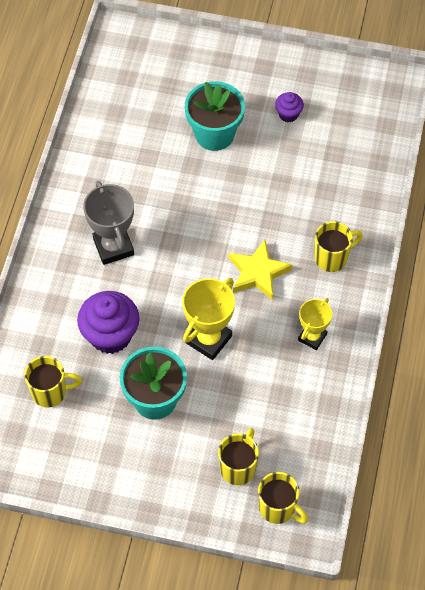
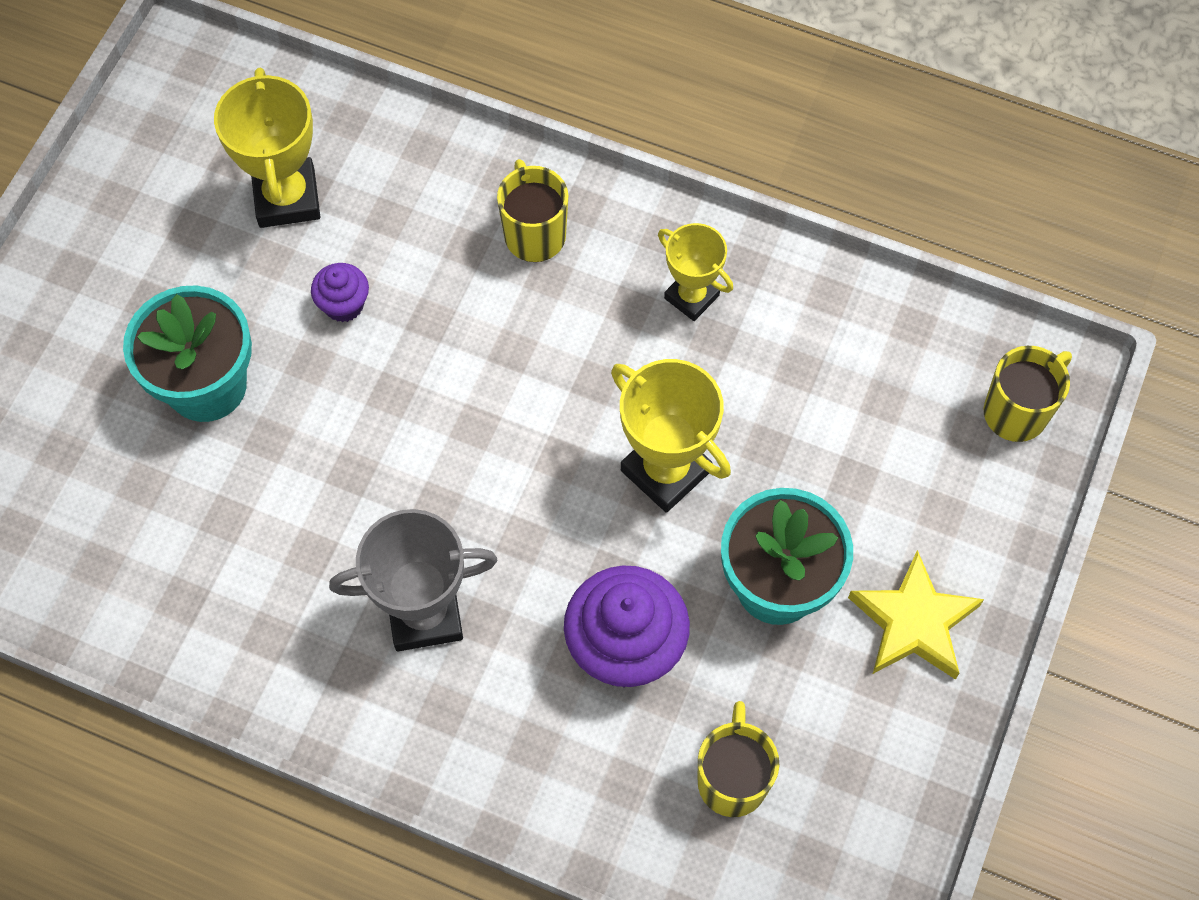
camera: 80 degrees left, 5 degrees up
(238, 467) = (932, 463): yellow mug -> none
(258, 272) = (539, 362): yellow star -> yellow star (913, 622)
(288, 114) = (198, 247): purple cupcake -> purple cupcake (344, 305)
(326, 145) = (287, 198): none -> yellow trophy

